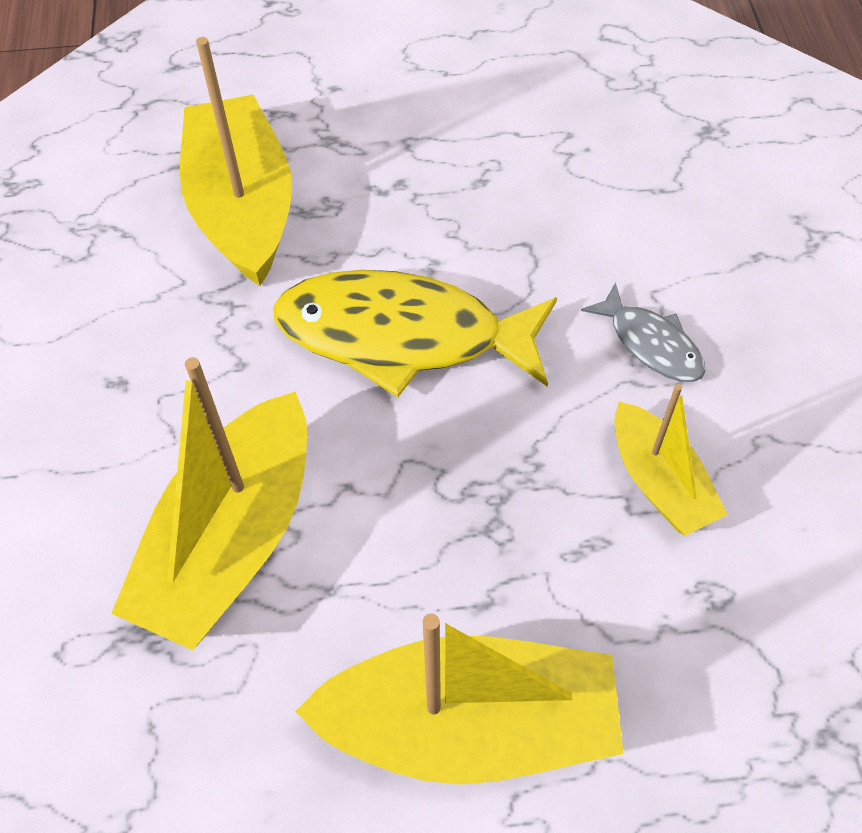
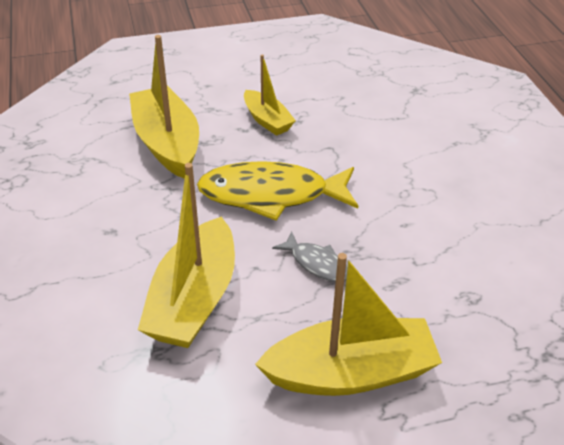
camera: 10 degrees left, 15 degrees down
(651, 343) = (408, 186): grey fish -> grey fish (317, 263)
(659, 482) = (428, 248): yellow boat -> yellow boat (267, 120)

